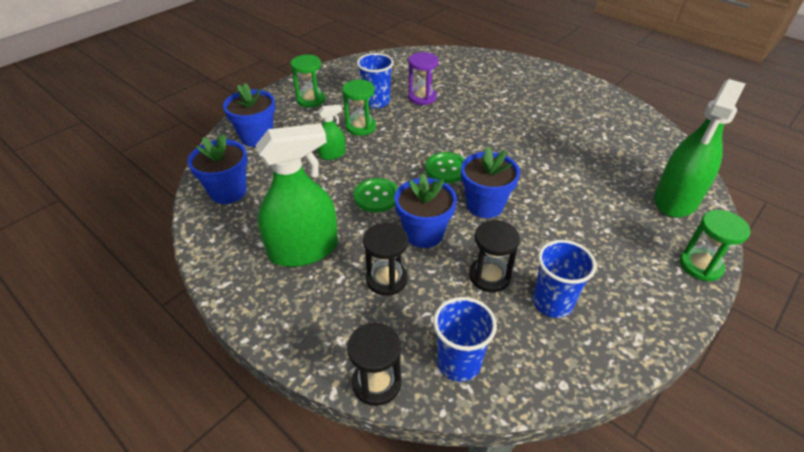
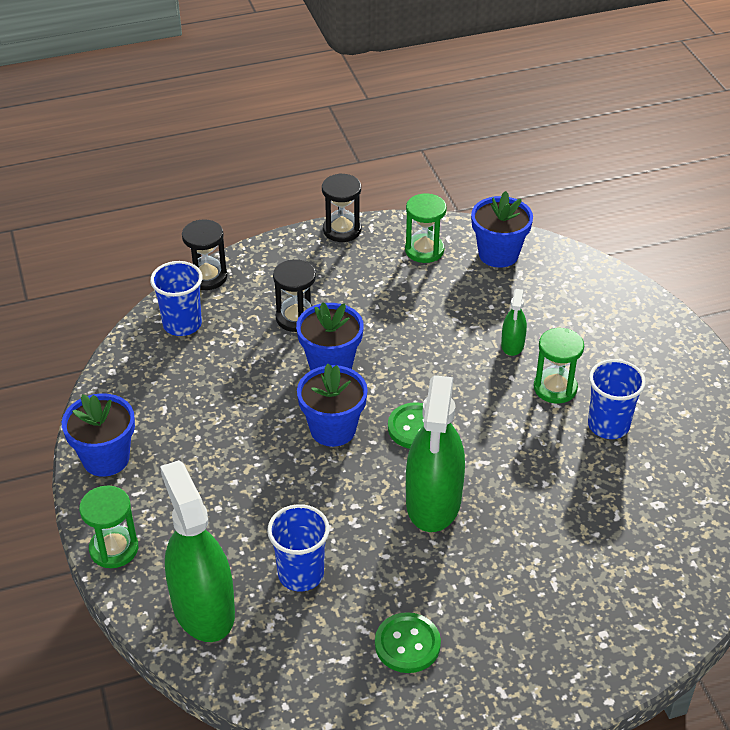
camera: 120 degrees right, 0 degrees up
(257, 137) = (589, 296): blue flower pot -> blue flower pot (106, 458)
(303, 250) = (374, 280): green spray bottle -> green spray bottle (433, 501)
(311, 100) = (651, 364): green hourglass -> green hourglass (424, 250)
(376, 196) = (411, 352): green button -> green button (407, 644)
(422, 97) = (592, 478): purple hourglass -> none
(489, 276) = (242, 384): black hourglass -> black hourglass (342, 230)
(552, 303) = (179, 409): blue cup -> blue cup (301, 574)

